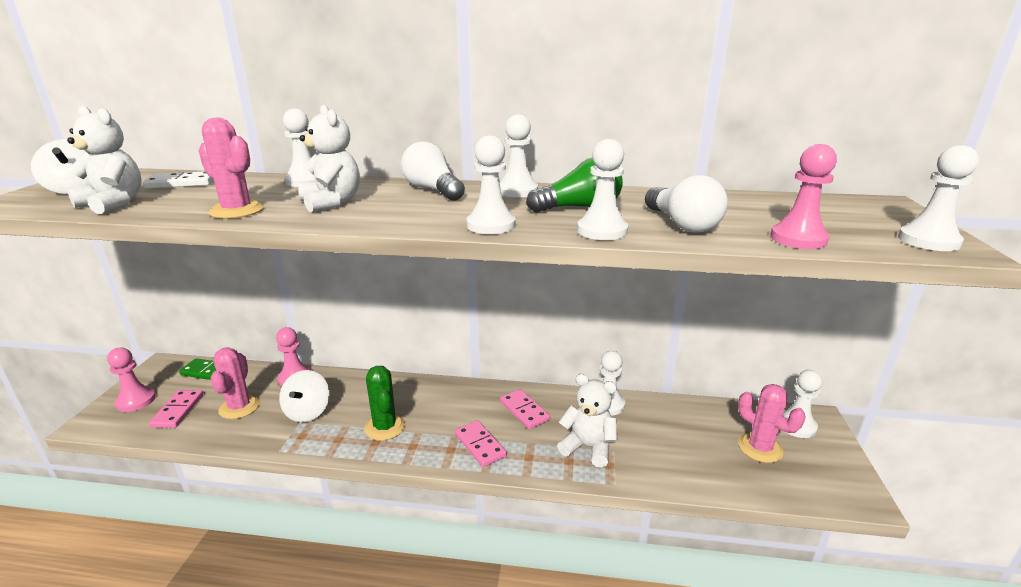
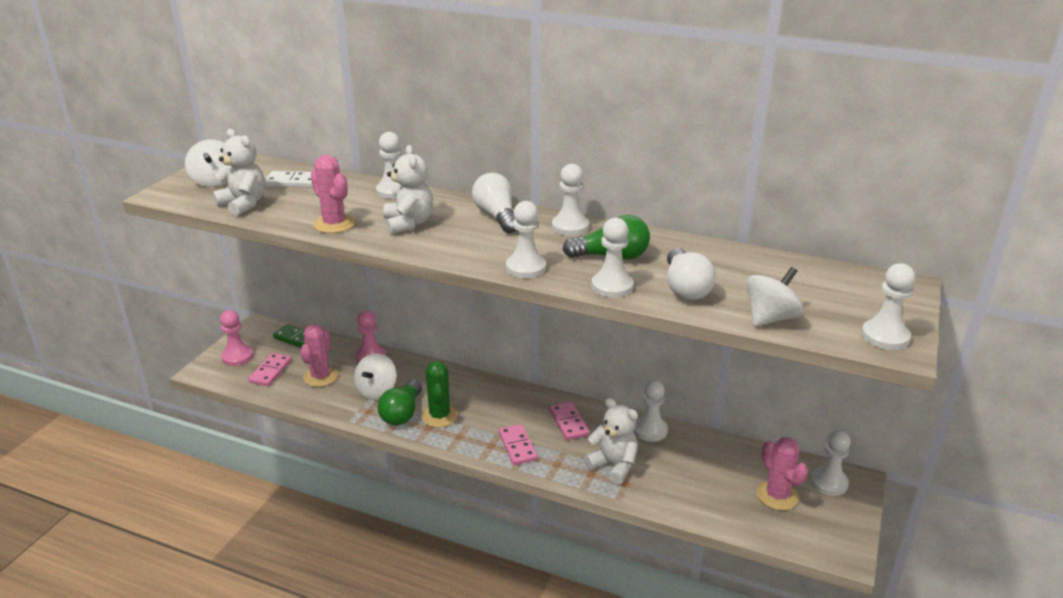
camera: 15 degrees right, 5 degrees up
(341, 431) = (402, 413): none -> green light bulb
(798, 239) = (770, 318): pink pawn -> white spinning top

